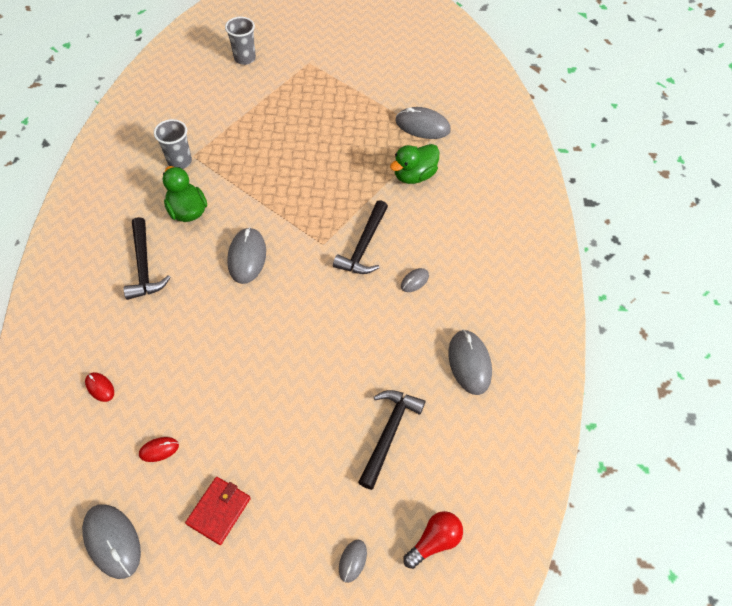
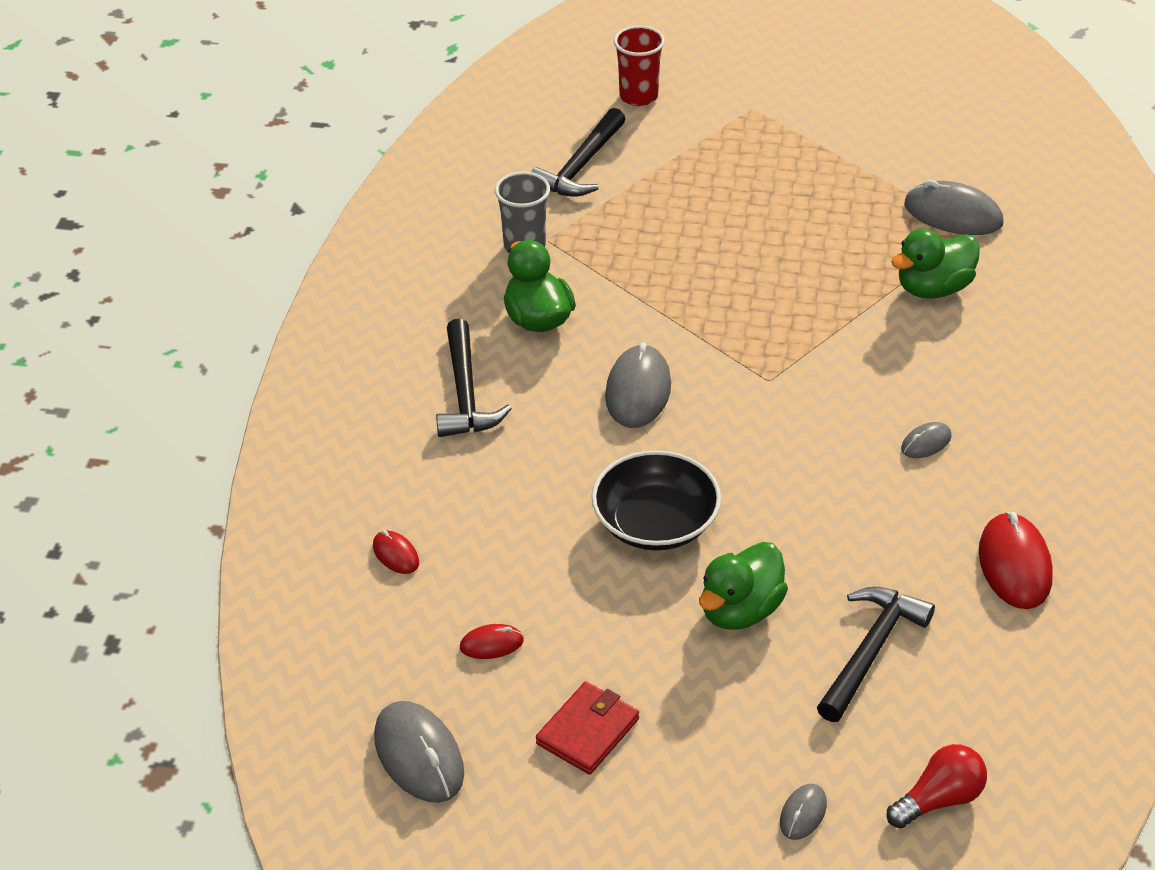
camera: 10 degrees right, 15 degrees down
(245, 58) = (638, 96): grey cup -> red cup
(258, 350) = (655, 523): none -> black bowl
(310, 410) = (740, 610): none -> green duck
(364, 245) = (840, 386): black hammer -> black hammer (581, 166)
(469, 363) = (1014, 565): grey mouse -> red mouse

